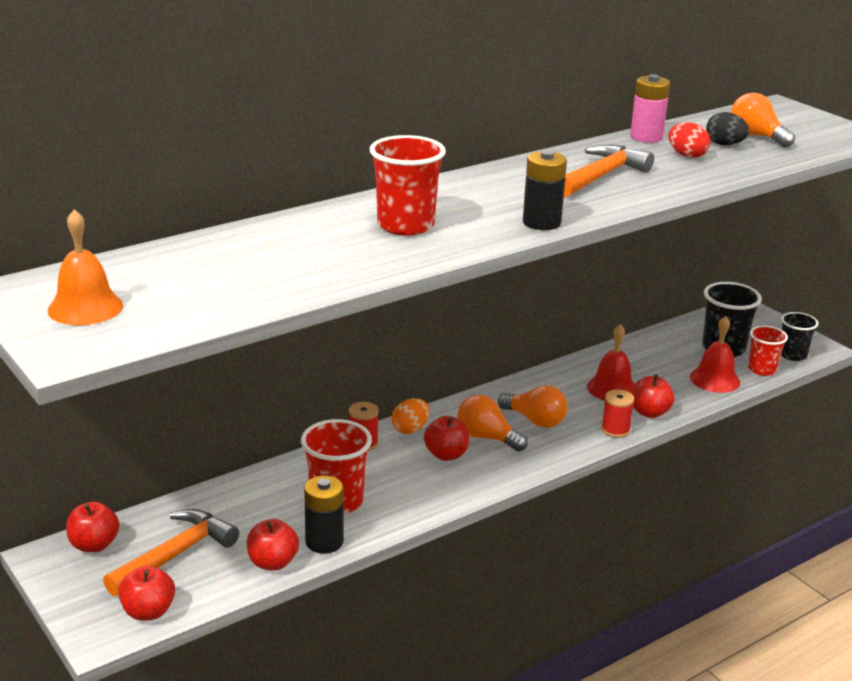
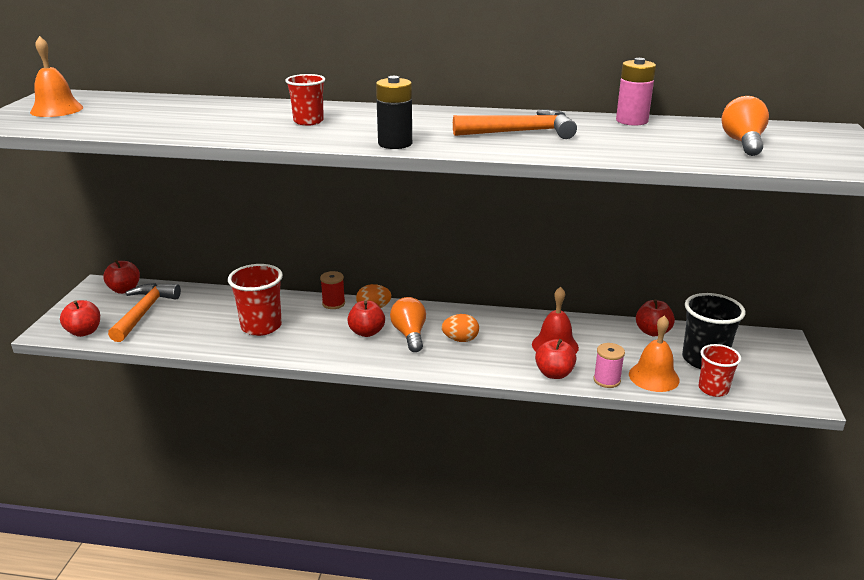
camera: 45 degrees right, 0 degrees up
(175, 555) = (144, 312): orange hammer -> orange hammer turned 75 degrees counterclockwise
(273, 562) = (174, 340): red apple -> red apple (652, 332)
(324, 542) = (215, 343): black battery -> none
(405, 225) = (308, 121): red cup -> red cup, size x0.64
(535, 420) = (460, 340): orange light bulb -> orange egg
(615, 430) = (506, 372): red spool -> none
(687, 155) = (634, 138): red egg -> none
(691, 398) = (606, 380): none -> pink spool
(715, 379) = (653, 377): red bell -> orange bell
(724, 144) = (692, 140): black egg -> none
(793, 355) = (766, 392): black cup -> none

